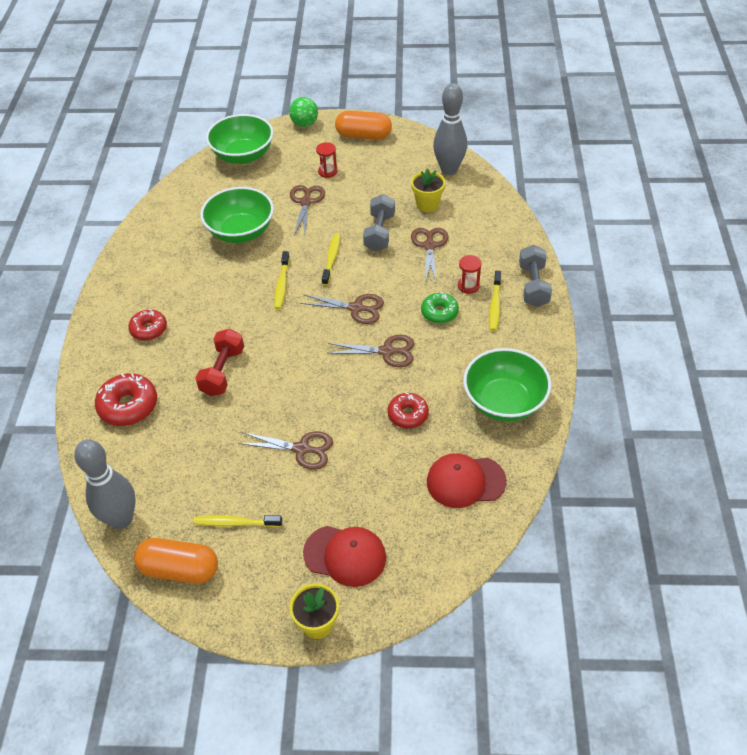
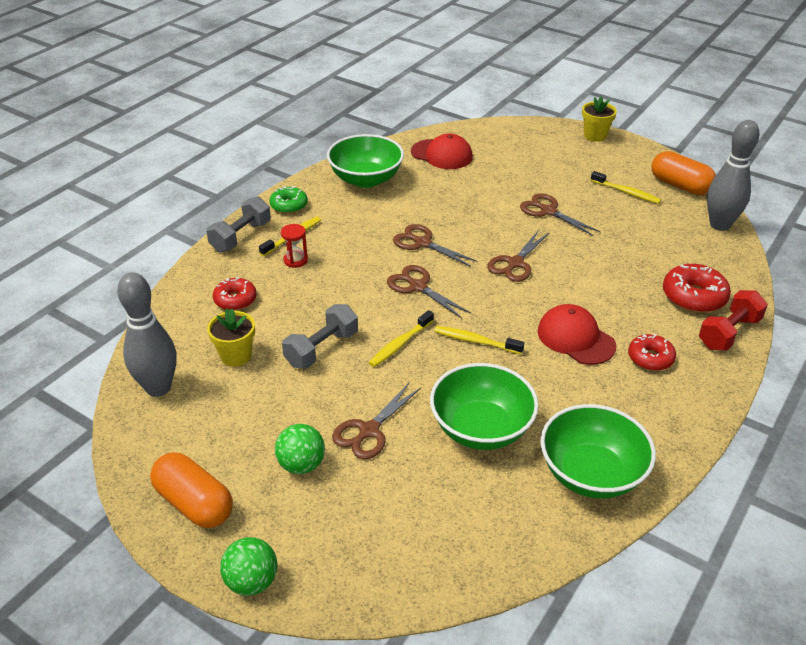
camera: 150 degrees left, 10 degrees down
(222, 371) = (587, 288): red dumbbell -> red dumbbell (729, 333)
(243, 155) = (395, 566): green bowl -> green bowl (591, 474)
(282, 285) = (475, 341): yellow toothbrush -> yellow toothbrush turned 105 degrees counterclockwise
(327, 172) = (301, 465): red hourglass -> green ball
(345, 555) = (556, 153): red cap -> red cap (575, 338)
(408, 415) = (446, 199): red donut -> red donut (235, 300)
(429, 246) = (287, 311): brown scissors -> brown scissors (515, 263)
(439, 312) = (346, 251): green donut -> green donut (289, 205)

